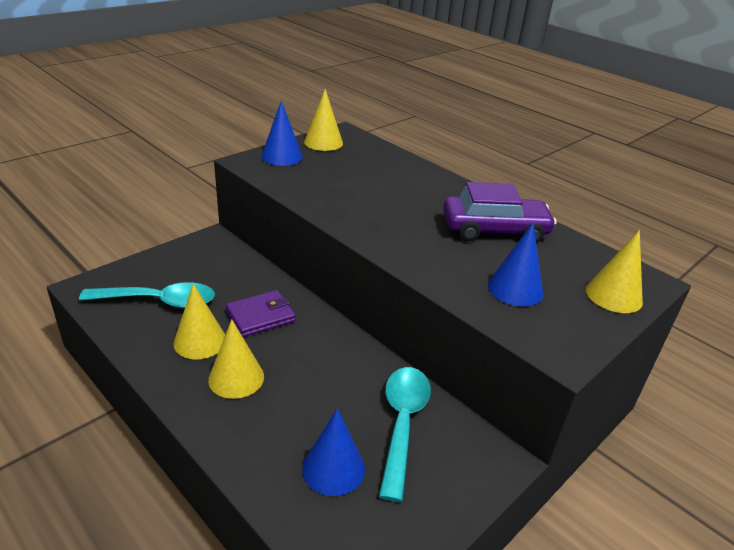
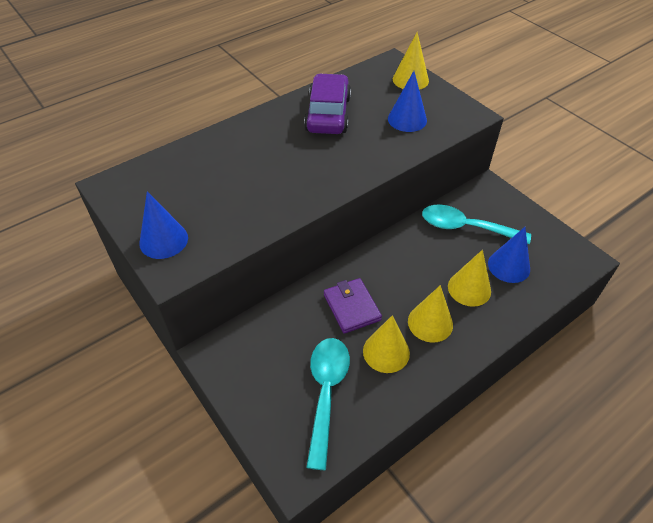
camera: 80 degrees left, 15 degrees up
(323, 142) = (134, 204): yellow cone -> yellow cone (469, 288)

